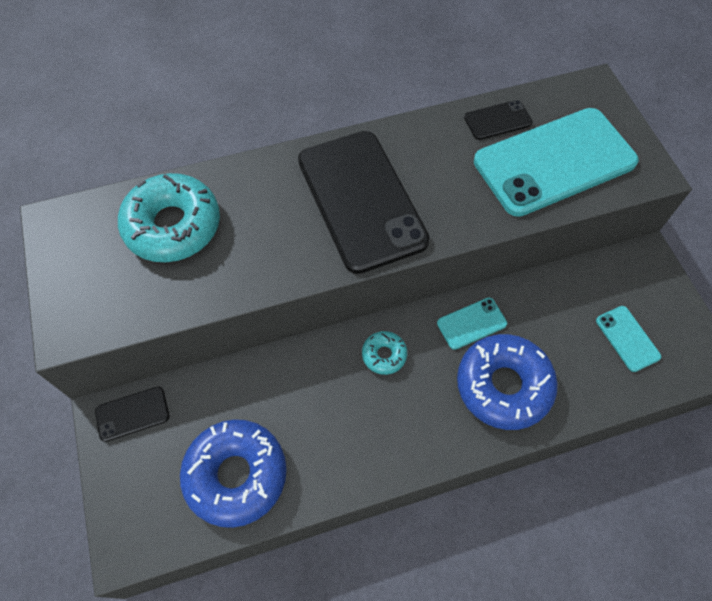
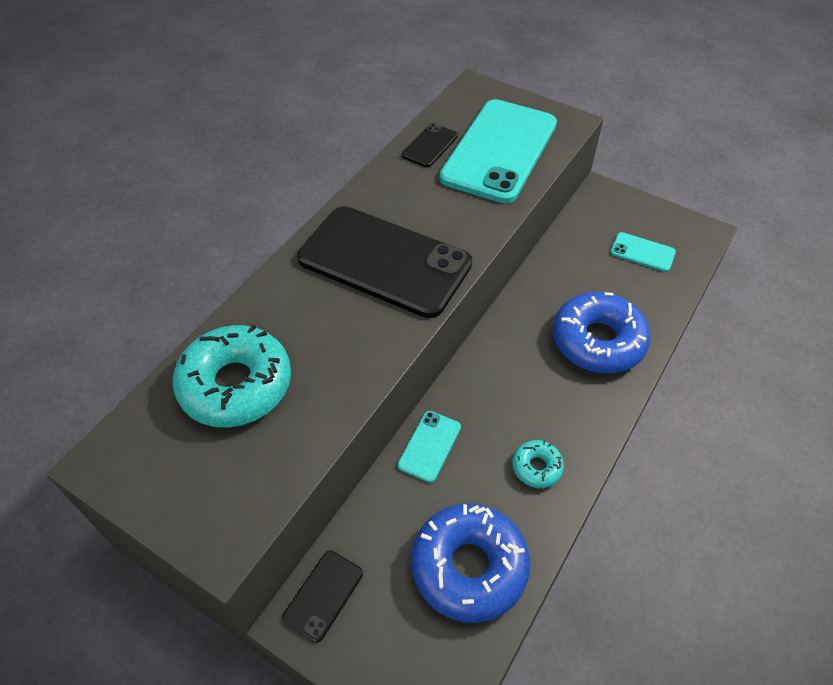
camera: 40 degrees left, 10 degrees down
(384, 355) = (492, 383): turquoise donut -> turquoise donut (536, 467)
(471, 323) = (532, 314): turquoise phone -> turquoise phone (429, 446)

